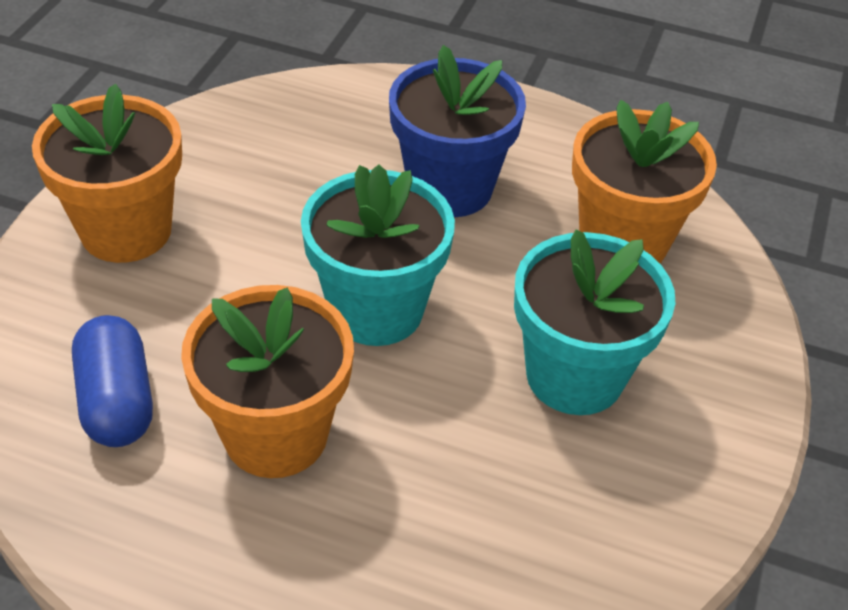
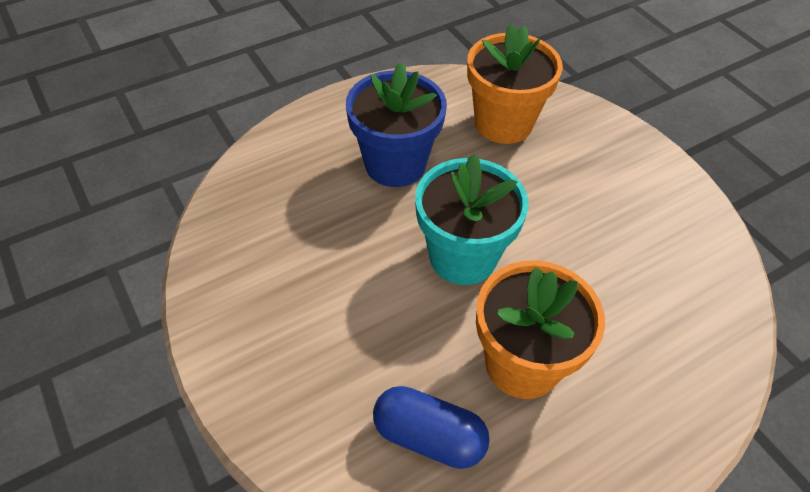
camera: 50 degrees left, 5 degrees up
(126, 230) = (274, 347): orange flower pot -> none
(574, 375) = (581, 203): turquoise flower pot -> none

